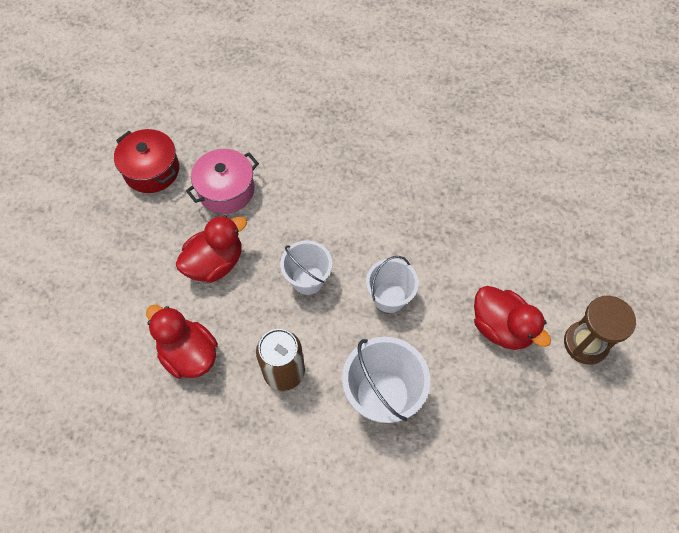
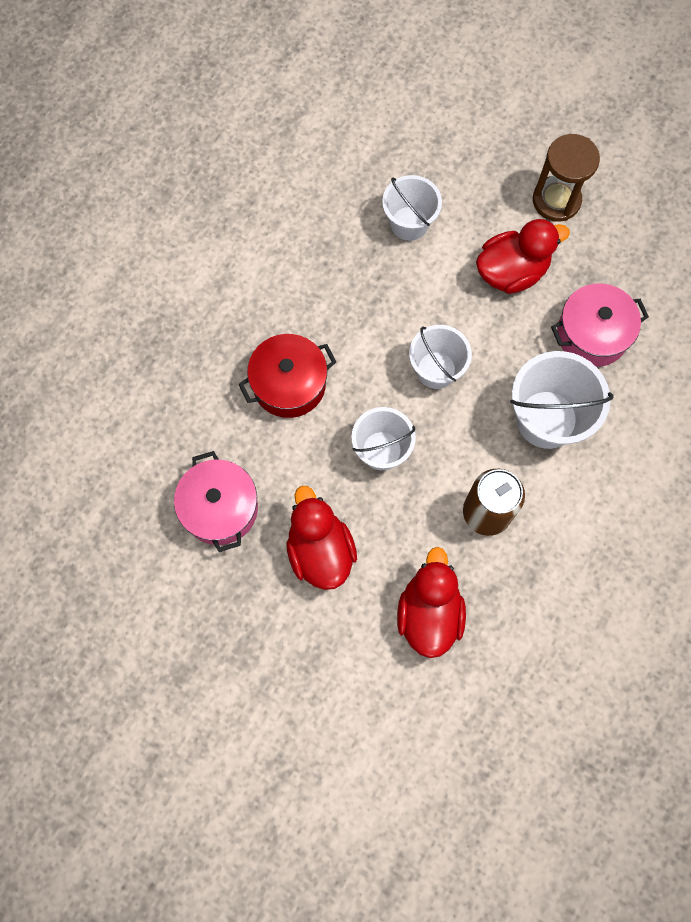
camera: 70 degrees left, 10 degrees up
(151, 170) = (150, 595): red pot -> red pot (289, 384)
(189, 354) = (429, 613): red duck -> red duck turned 120 degrees clockwise
(475, 410) = (592, 334): none -> pink pot
(504, 239) = (409, 223): none -> white bucket

